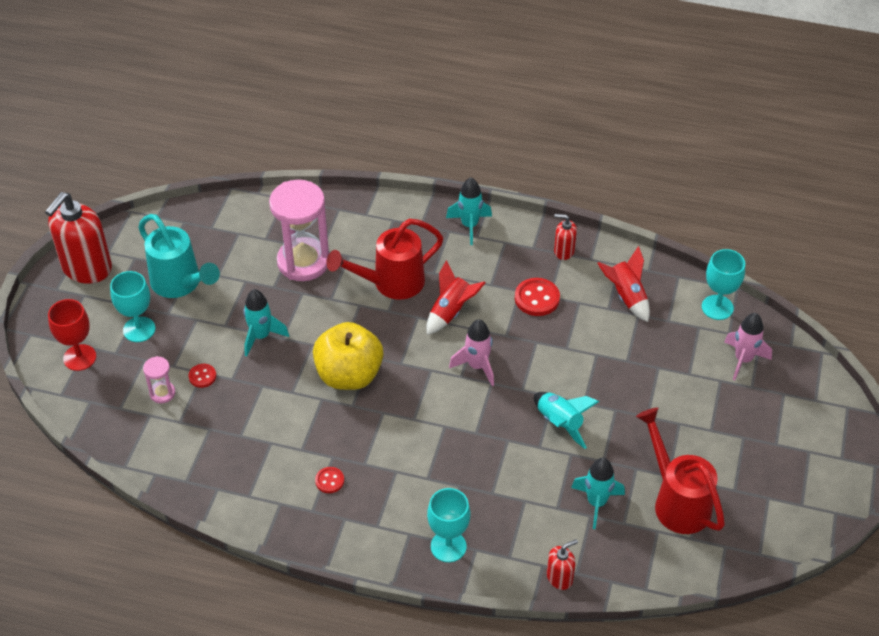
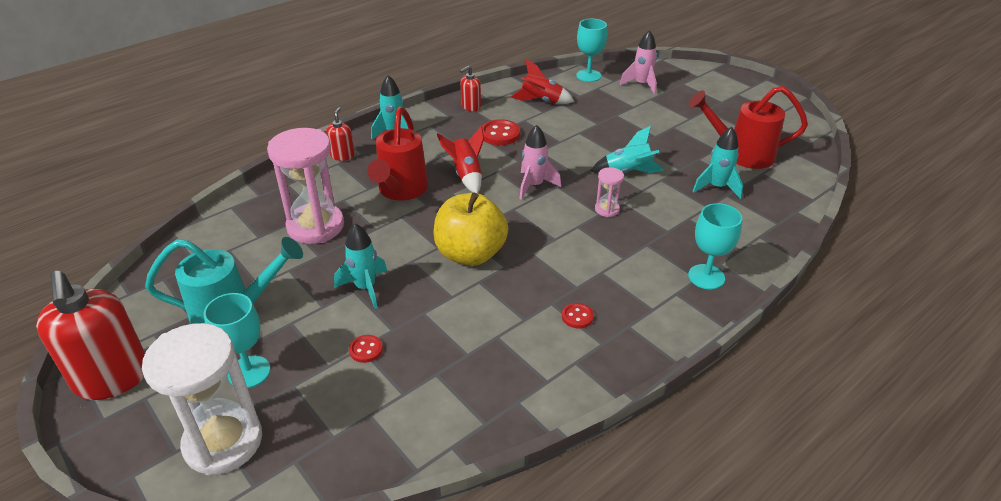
camera: 55 degrees left, 10 degrees down
(79, 357) = (223, 442): red goblet -> white hourglass
(162, 393) = (353, 391): pink hourglass -> pink hourglass (607, 209)
(560, 577) = (778, 233): red soap dispenser -> red soap dispenser (342, 156)

